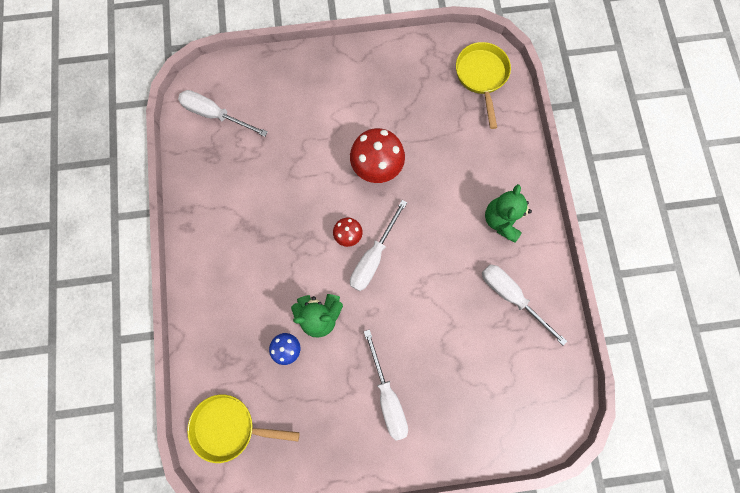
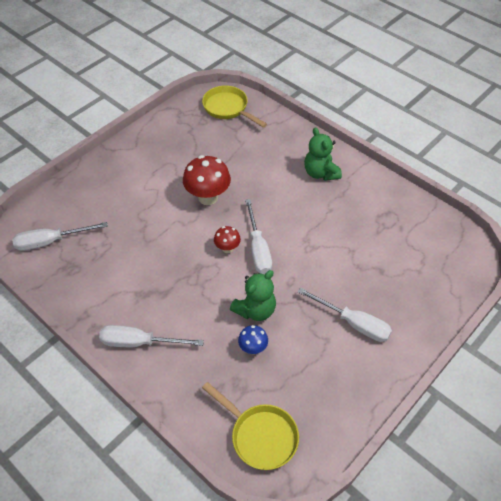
camera: 40 degrees left, 25 degrees down
(229, 426) = (260, 436): yellow pan -> yellow pan turned 105 degrees counterclockwise
(511, 296) = (370, 209): white screwdriver -> white screwdriver (139, 342)

